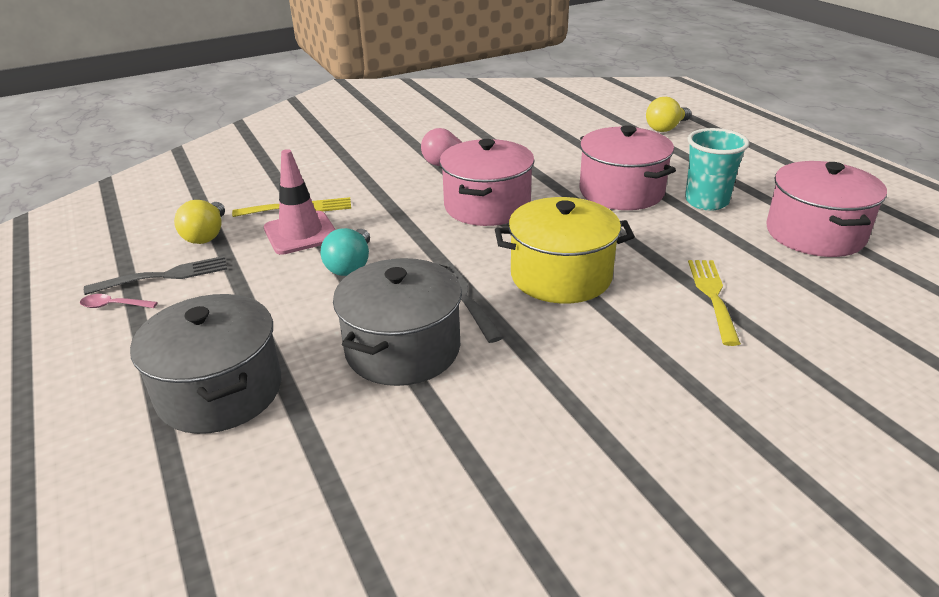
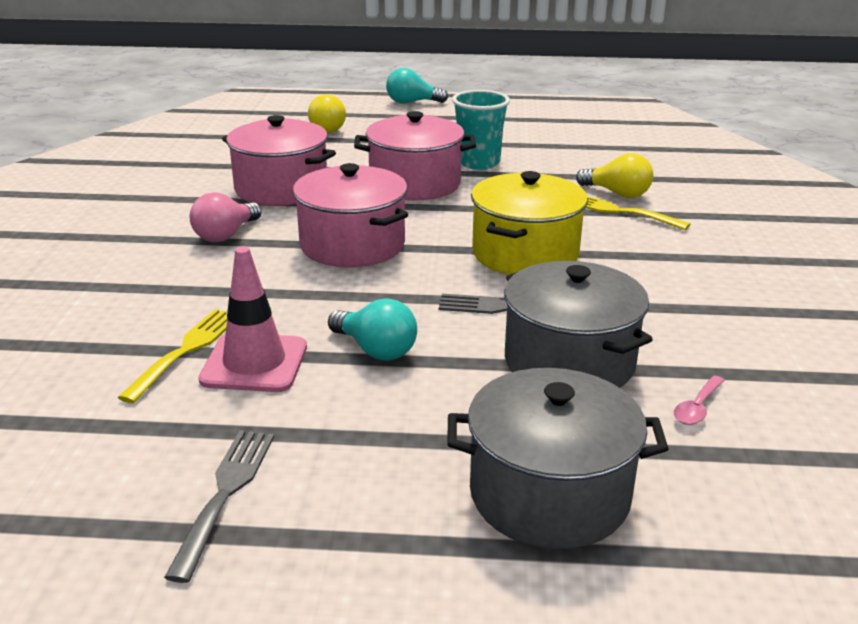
camera: 60 degrees left, 5 degrees down
(113, 305) = (254, 556): pink spoon -> pink spoon (697, 407)
(206, 235) = (153, 436): yellow light bulb -> yellow light bulb (617, 193)
(781, 135) = (412, 102): none -> turquoise light bulb
(815, 234) = (573, 151): pink pot -> pink pot (281, 189)

